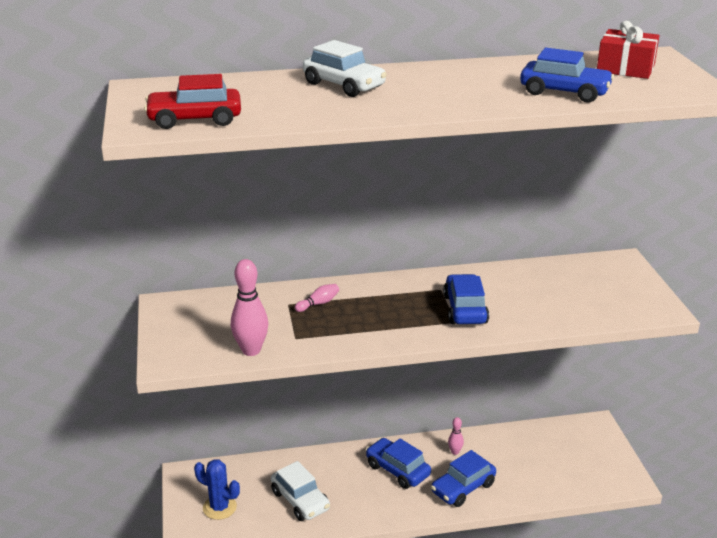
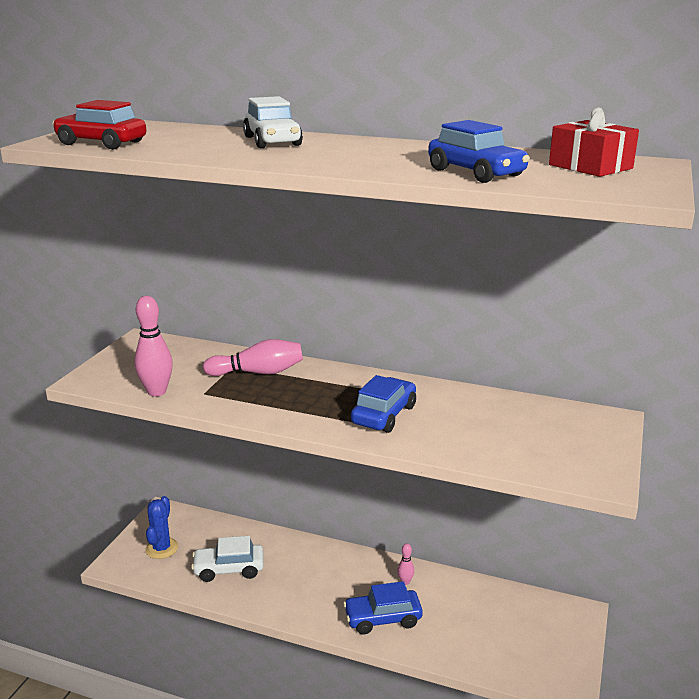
camera: 30 degrees right, 5 degrees down
(219, 507) = (162, 548): blue cactus -> blue cactus turned 45 degrees clockwise
(300, 500) = (229, 569): white car -> white car turned 90 degrees clockwise
(318, 303) = (258, 372): pink bowling pin -> pink bowling pin, size x1.93
(397, 470) = (336, 577): blue car -> none

